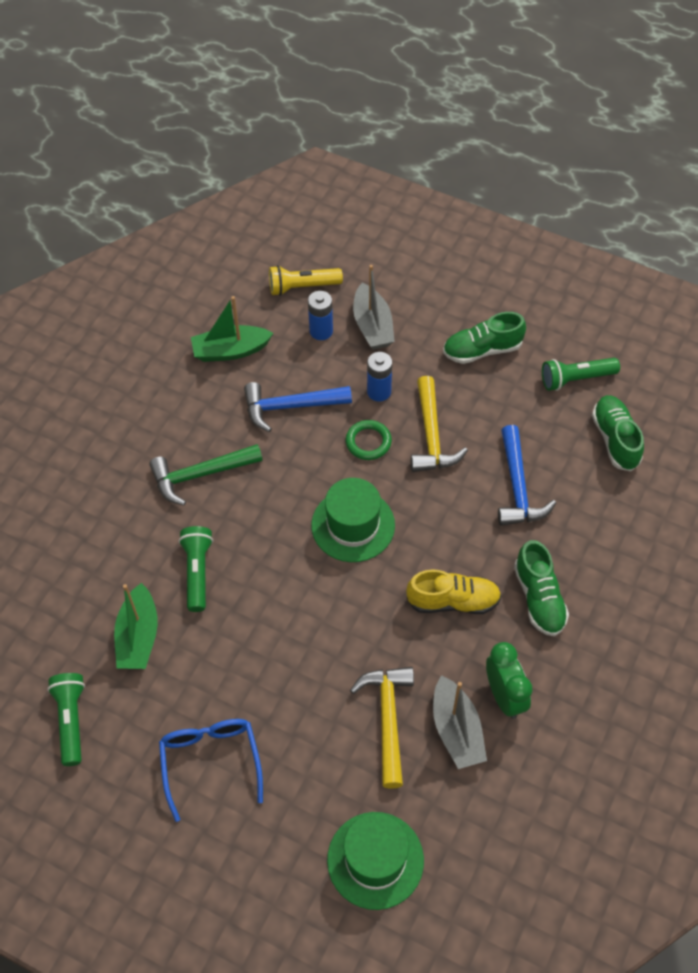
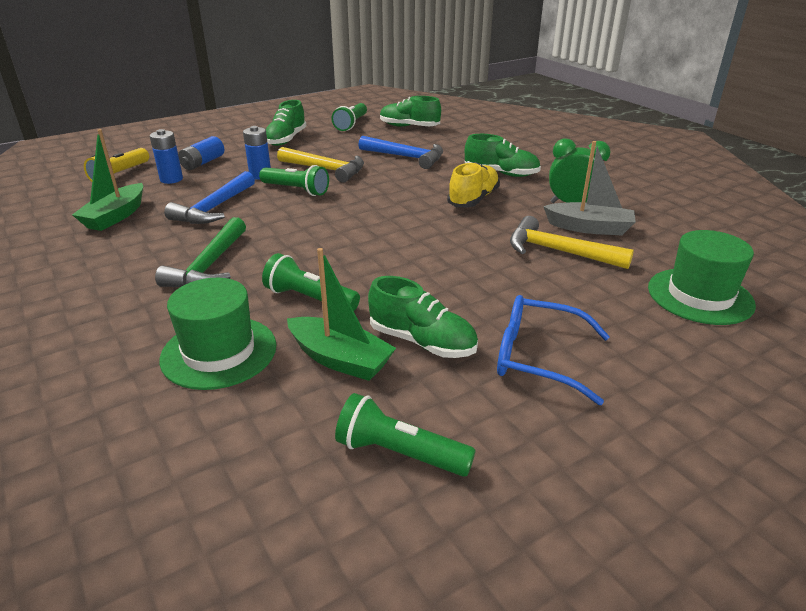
camera: 60 degrees left, 25 degrees down
(187, 677) = (422, 342): none -> green shoe
(353, 525) = (360, 215): green hat -> green hat (219, 352)
(368, 442) = (296, 190): green ring -> green flashlight
(372, 326) = (203, 163): grey boat -> blue battery

